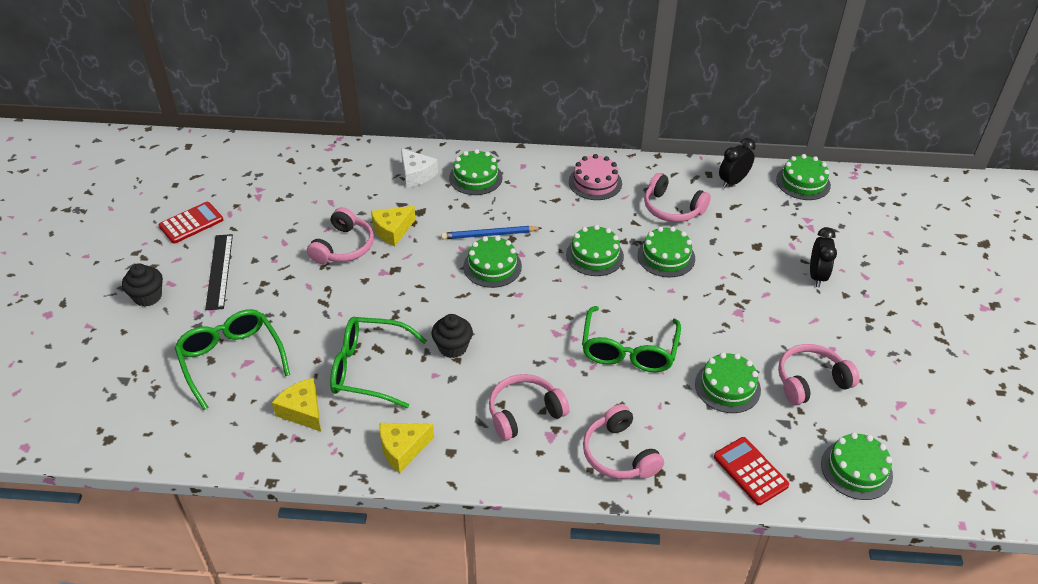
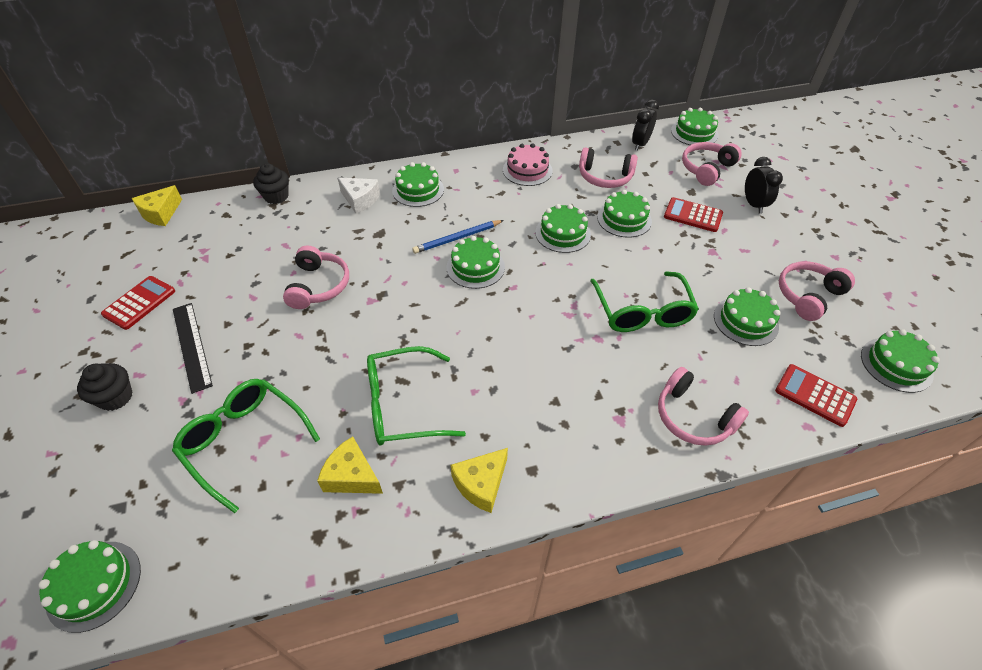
camera: 20 degrees left, 5 degrees up
(90, 428) = (94, 585): none -> green cake
(392, 231) = (361, 257): yellow cheese -> yellow cheese (161, 213)
(453, 347) = (478, 357): black cupcake -> black cupcake (276, 196)
(524, 413) = (582, 403): pink headphones -> pink headphones (706, 169)
(741, 271) = (693, 215): none -> red calculator

